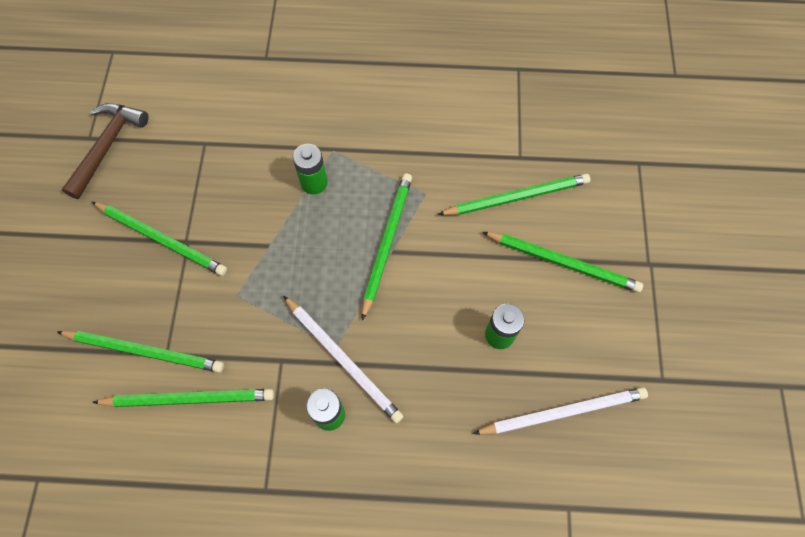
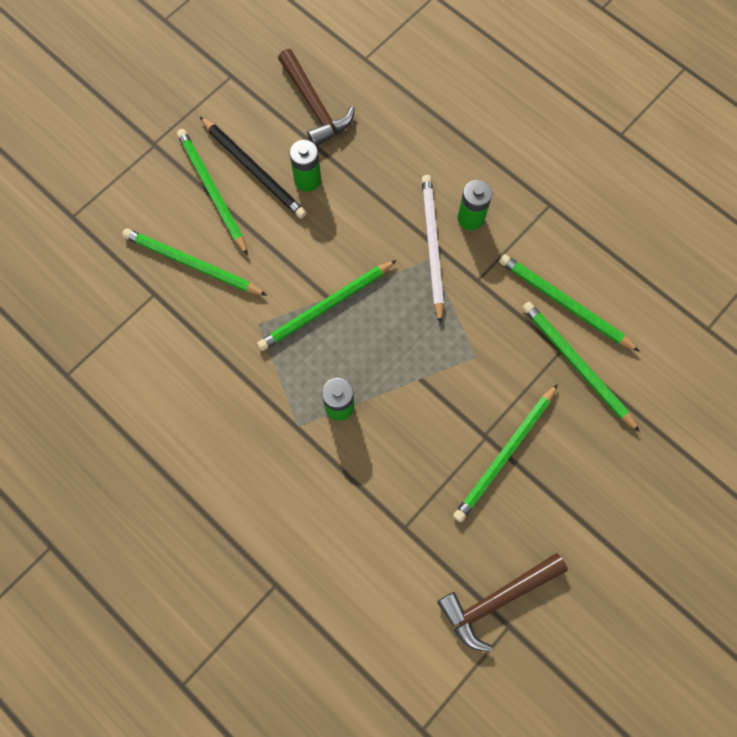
camera: 140 degrees left, 5 degrees up
(162, 239) = (505, 454): green pencil -> green pencil turned 120 degrees counterclockwise
(550, 307) = (254, 170): none -> black pencil
(563, 412) = (314, 106): white pencil -> brown hammer

